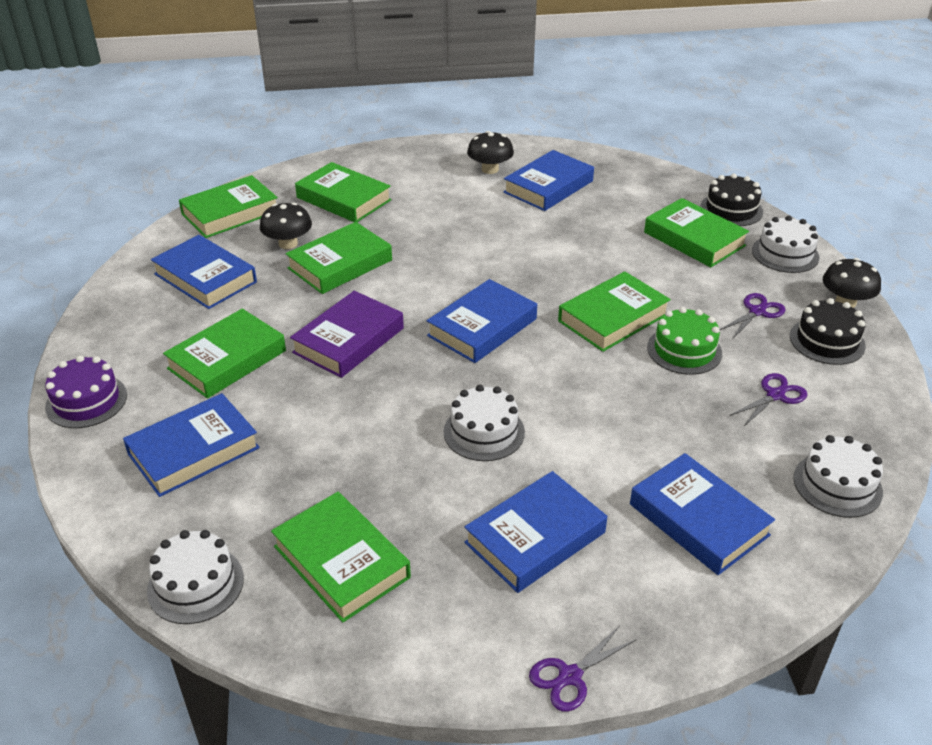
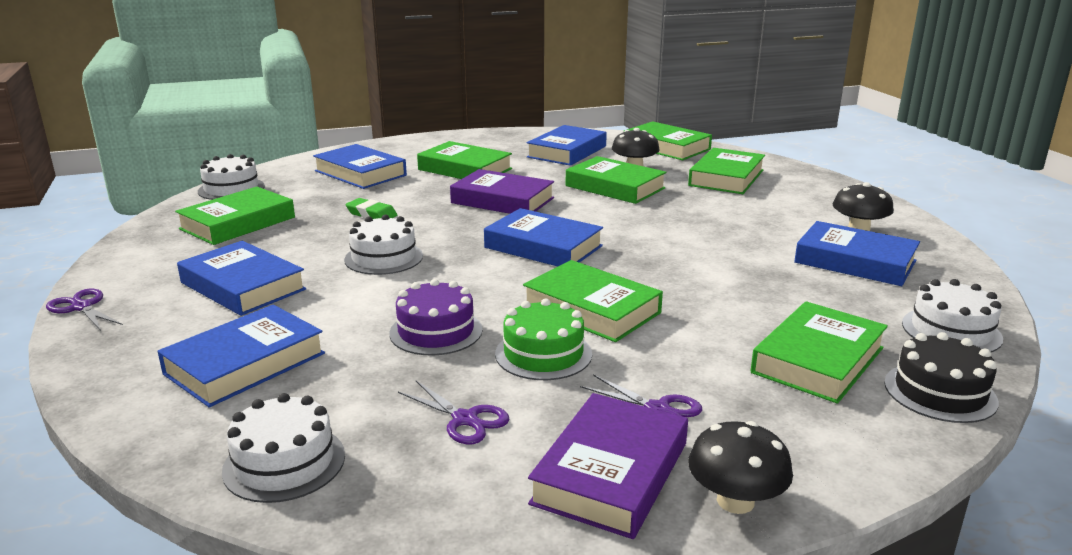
camera: 80 degrees right, 15 degrees down
(86, 401) = (411, 143): purple cake -> purple cake (436, 331)
(354, 440) = (371, 214): none -> green eraser
(785, 254) = (845, 441): white cake -> white cake (951, 331)
(827, 341) = (610, 473): black cake -> purple book

